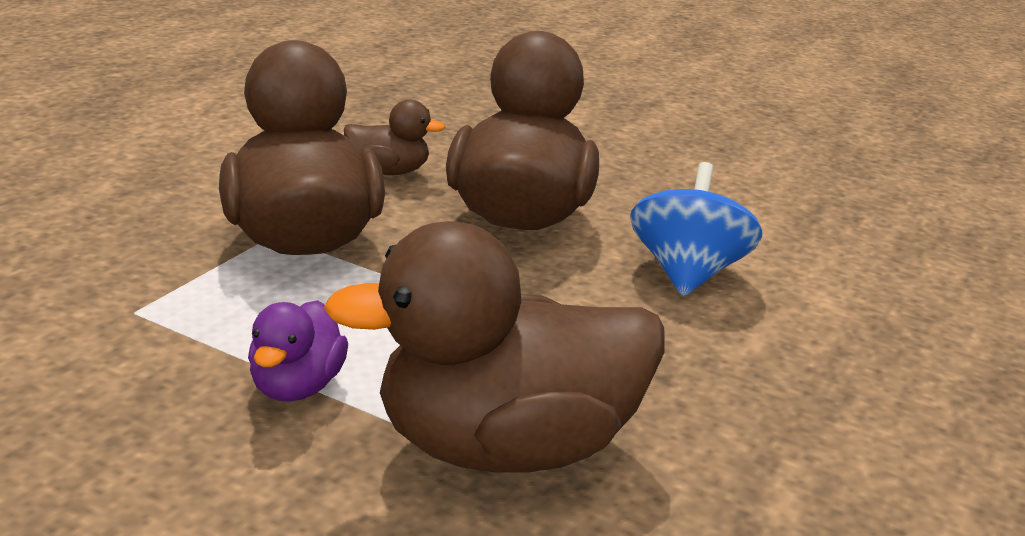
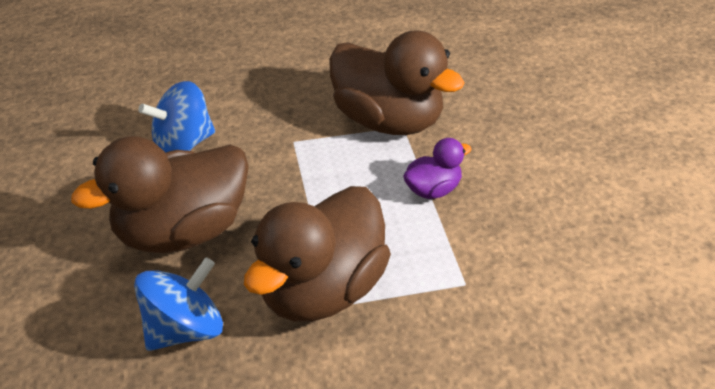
camera: 130 degrees left, 15 degrees up
(389, 171) = (184, 329): brown duck -> blue spinning top

